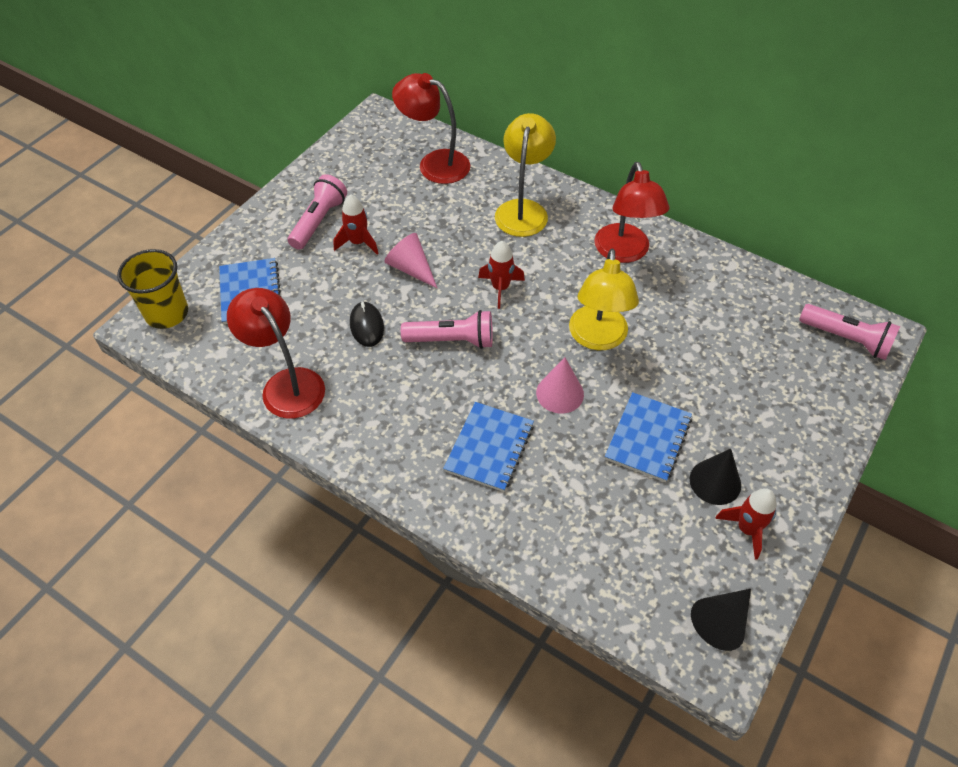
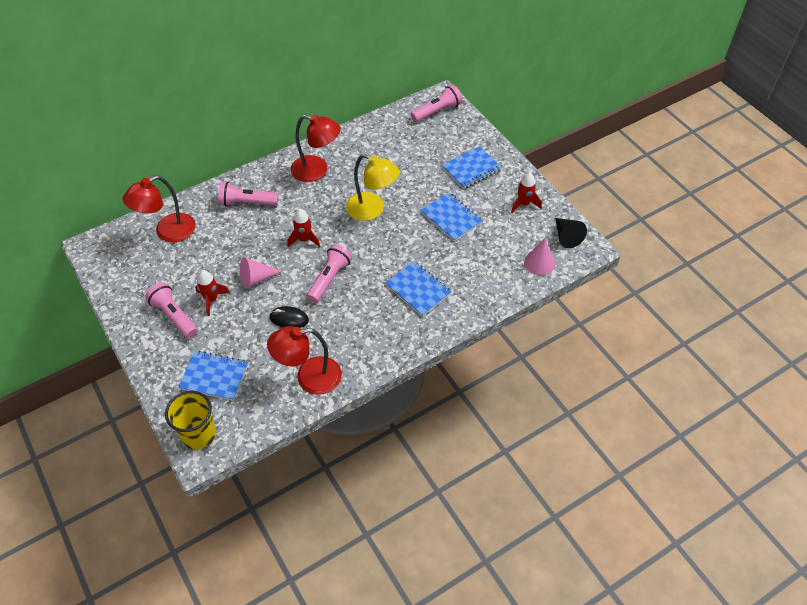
camera: 65 degrees left, 0 degrees up
(523, 210) = (247, 203): yellow lamp -> pink flashlight
(560, 393) = (400, 243): pink cone -> pink cone (539, 263)
(715, 482) = (491, 203): black cone -> none
(765, 427) = (471, 169): none -> blue notebook

